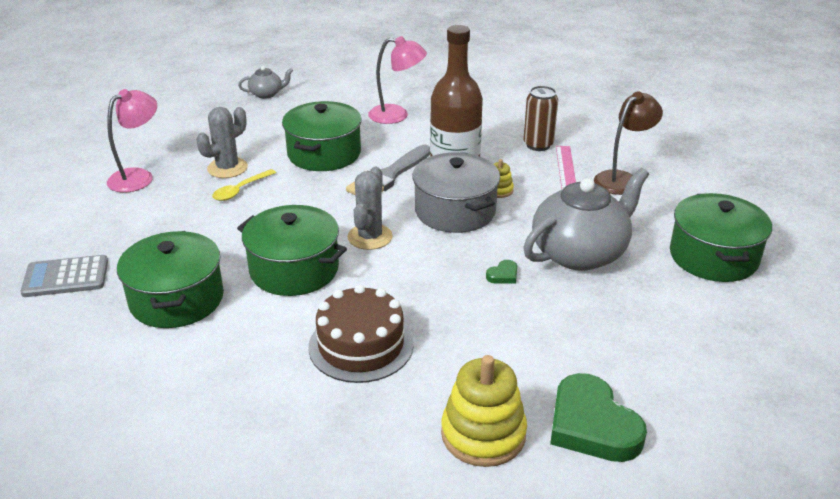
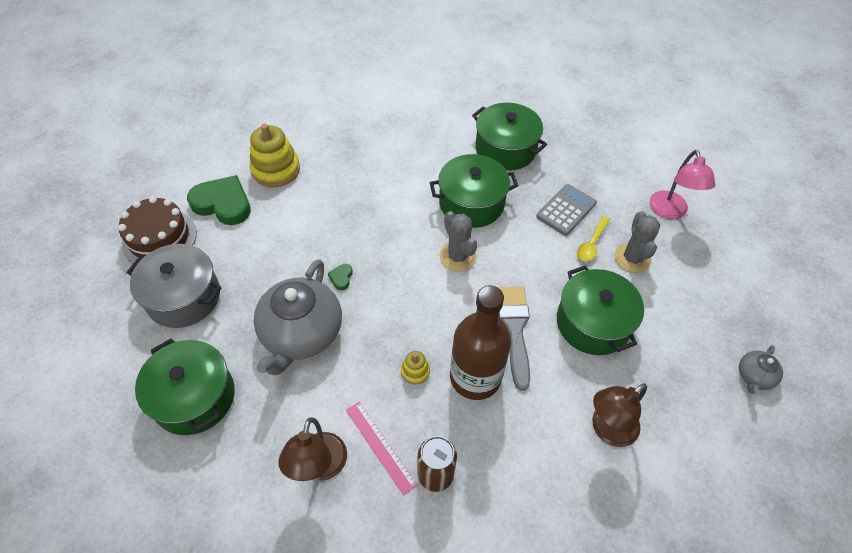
camera: 140 degrees right, 20 degrees up
(66, 277) = (578, 128): grey calculator -> grey calculator (566, 210)
(240, 190) = (591, 243): yellow spoon -> yellow spoon turned 150 degrees counterclockwise
(361, 345) = (379, 180): brown cake -> brown cake (159, 238)
(397, 115) = (607, 430): pink lamp -> brown lamp
(455, 211) = (426, 321): grey pot -> grey pot (184, 297)

